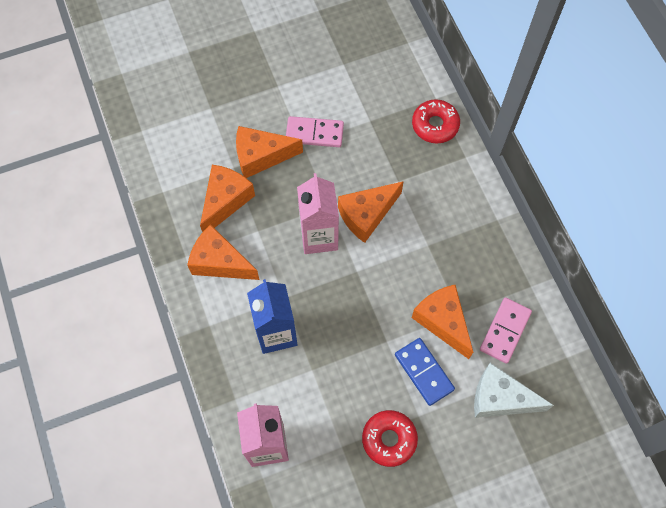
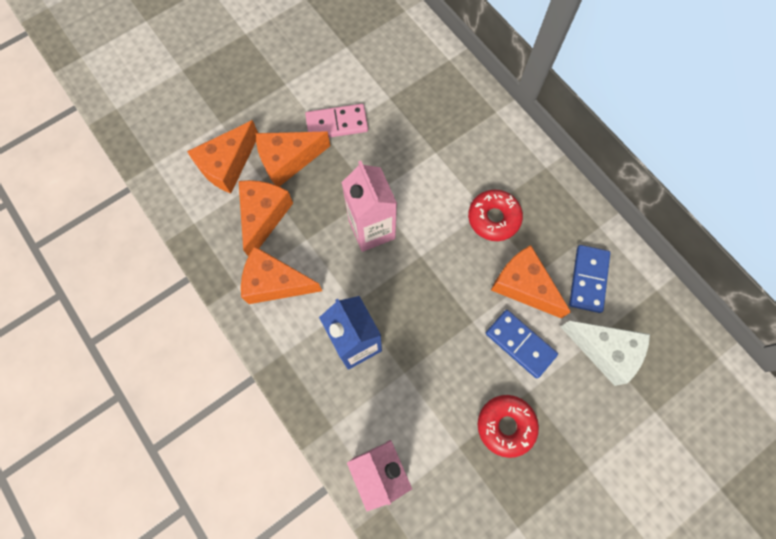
camera: 15 degrees left, 5 degrees up
(366, 215) = (414, 195): orange cheese -> orange cheese (227, 165)
(435, 125) = (456, 87): red donut -> red donut (493, 218)
(500, 398) = (605, 351): white cheese -> white cheese turned 150 degrees counterclockwise
(505, 331) = (588, 279): pink domino -> blue domino

